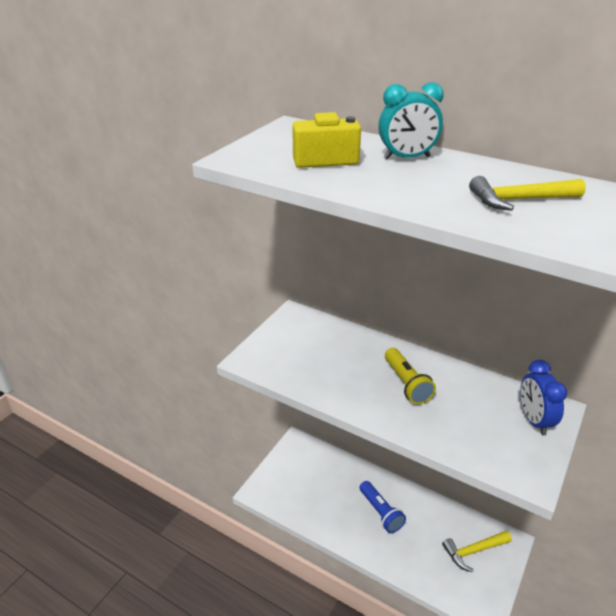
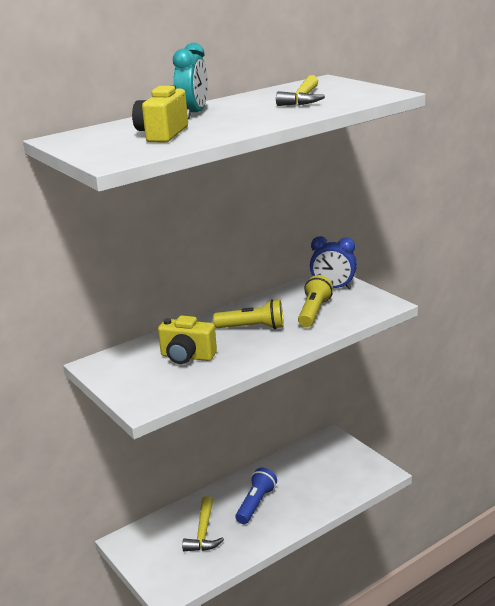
camera: 65 degrees left, 10 degrees down
(331, 359) = (187, 357): none -> yellow camera
(381, 512) = (256, 503): blue flashlight -> blue flashlight turned 60 degrees counterclockwise
(468, 419) = (314, 312): none -> yellow flashlight
(473, 551) = (328, 460): yellow hammer -> yellow hammer (203, 532)

